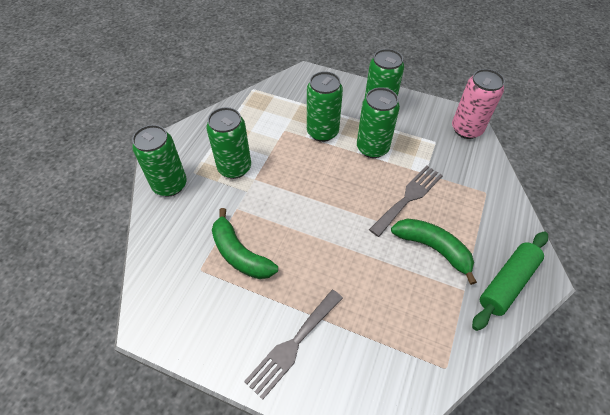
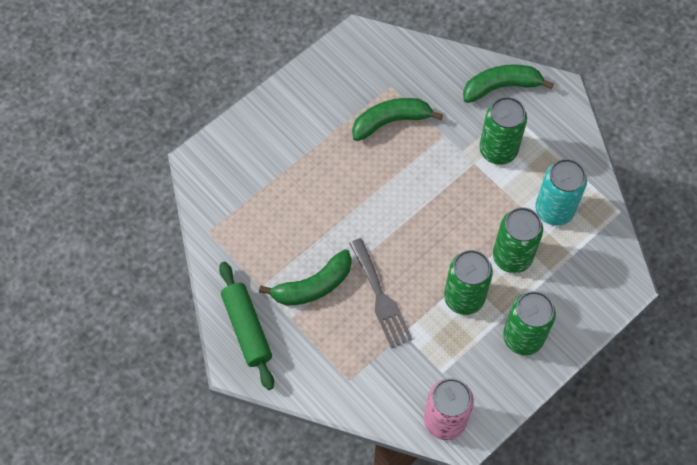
camera: 115 degrees right, 10 degrees up
(170, 185) = (501, 87): green can -> green banana
(271, 121) = (554, 210): none -> turquoise can
(293, 344) = (287, 131): grey fork -> none

